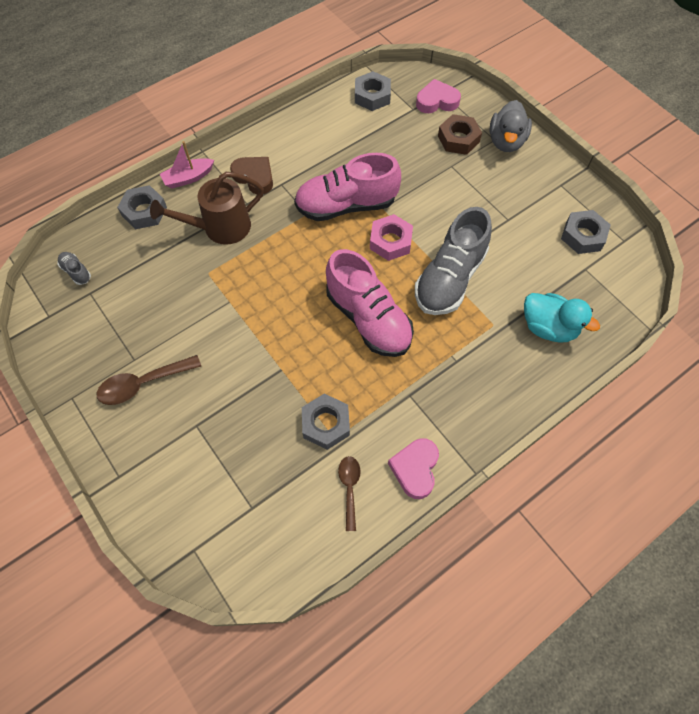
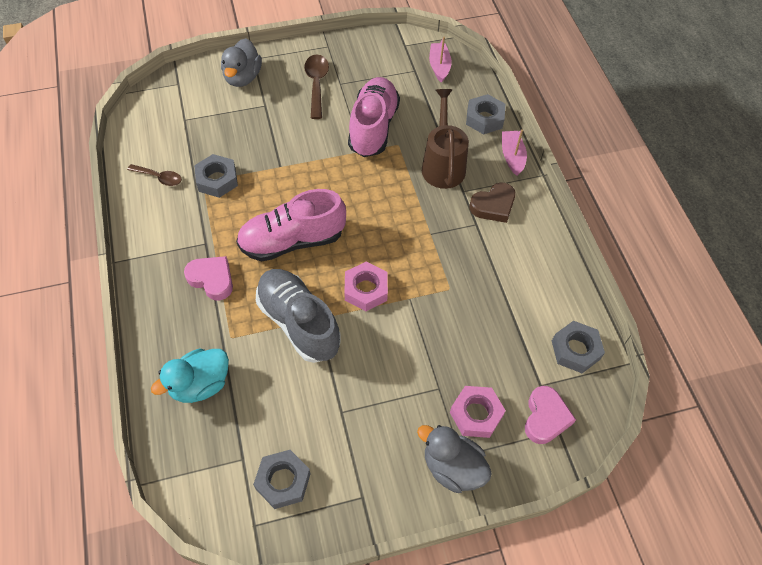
camera: 110 degrees right, 5 degrees down
(76, 272) = (439, 66): grey shoe -> pink boat
(157, 473) = (242, 77): none -> grey duck
(346, 205) = (426, 268): pink shoe -> pink shoe (373, 127)
(415, 469) = (145, 223): pink heart -> pink heart (212, 279)
(458, 139) = (476, 414): brown nut -> pink nut

